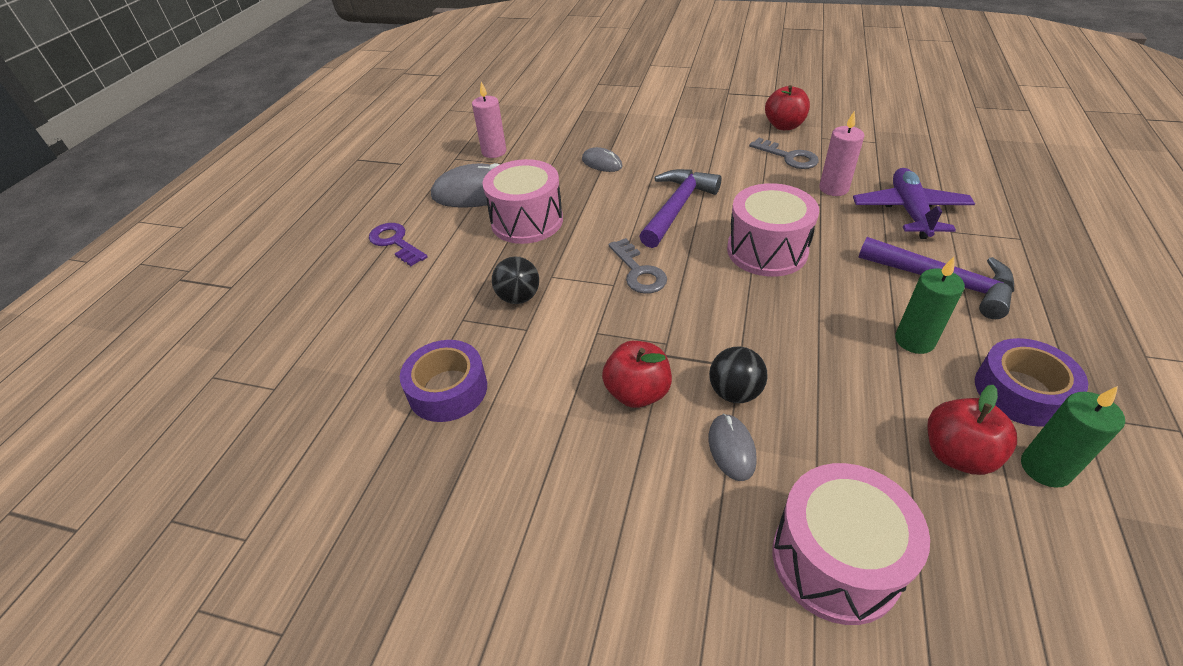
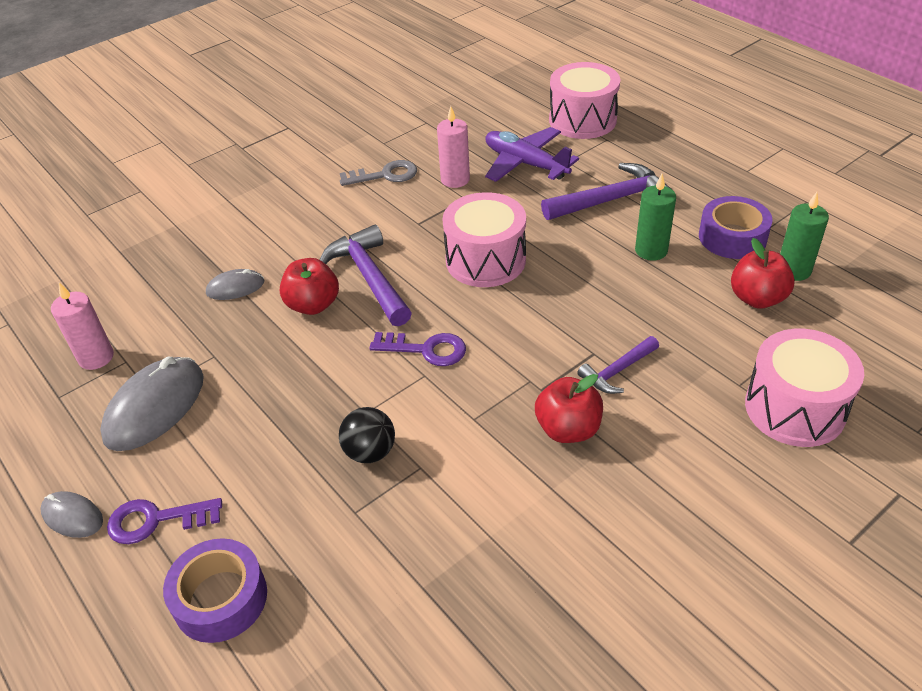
camera: 55 degrees left, 0 degrees up
(448, 389) = (444, 566): purple tape -> purple tape (220, 598)
(527, 221) = (259, 390): pink drum -> pink drum (582, 120)
(638, 271) = (426, 349): grey key -> purple key
(731, 448) = (668, 405): grey mouse -> grey mouse (72, 516)
(734, 392) = (617, 371): black ball -> purple hammer
(784, 126) = (340, 150): red apple -> red apple (313, 305)

